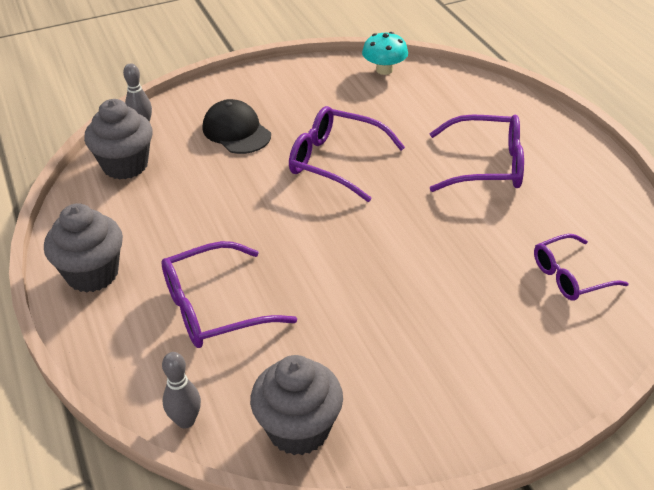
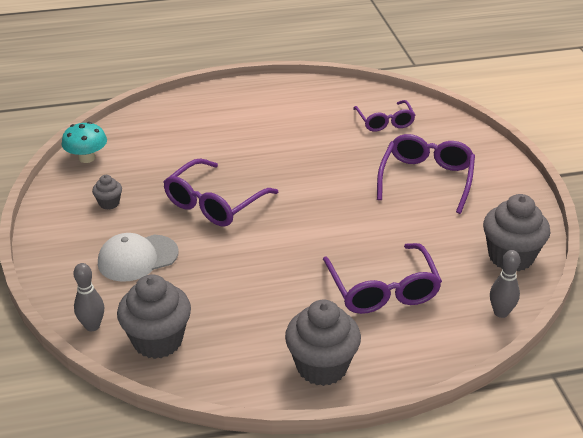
camera: 80 degrees left, 5 degrees down
(236, 131) = (137, 258): black cap -> white cap
(315, 98) = (109, 203): none -> grey cupcake
(486, 165) = (253, 131): purple glasses -> purple glasses (426, 179)

